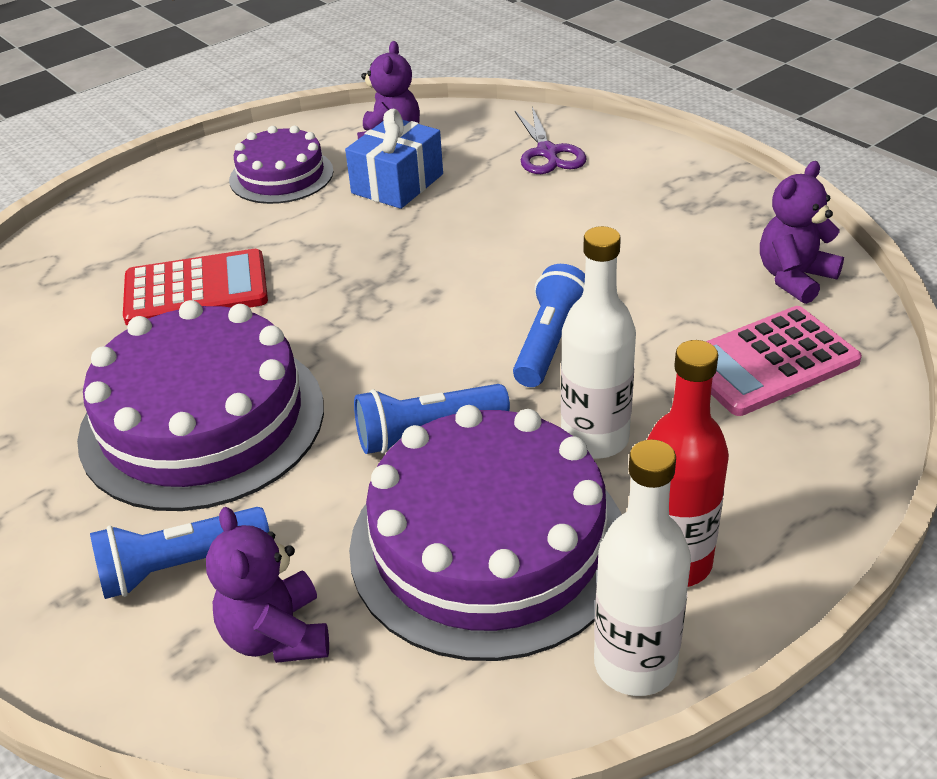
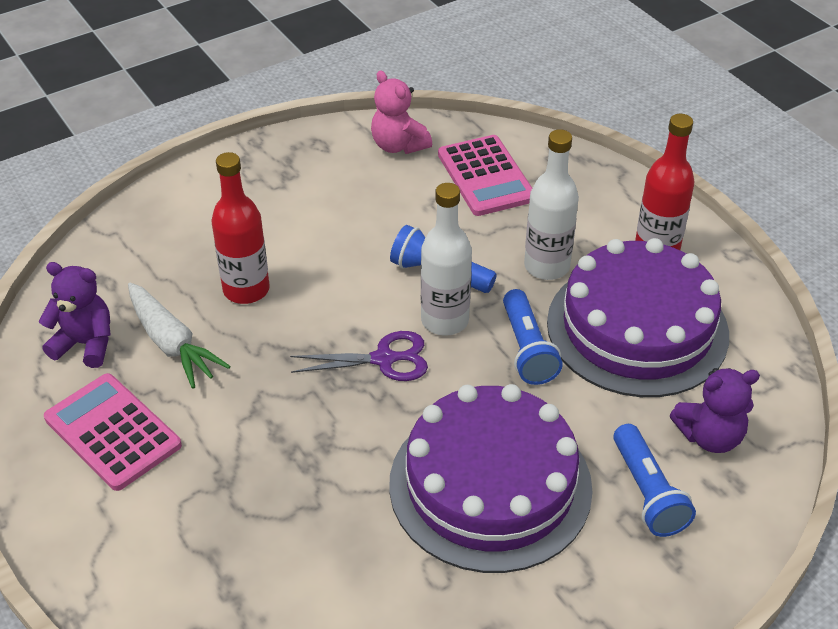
camera: 85 degrees left, 5 degrees up
(196, 289) = (298, 498): red calculator -> none
(281, 175) = (112, 432): purple cake -> pink calculator
(397, 184) = (172, 343): blue gift -> white carrot
(484, 211) = (246, 290): none -> red bottle
(547, 153) = (166, 240): purple scissors -> purple scissors (384, 359)
(635, 664) = (730, 278): white bottle -> white bottle (444, 320)
(794, 278) = (398, 145): purple teddy bear -> pink teddy bear

